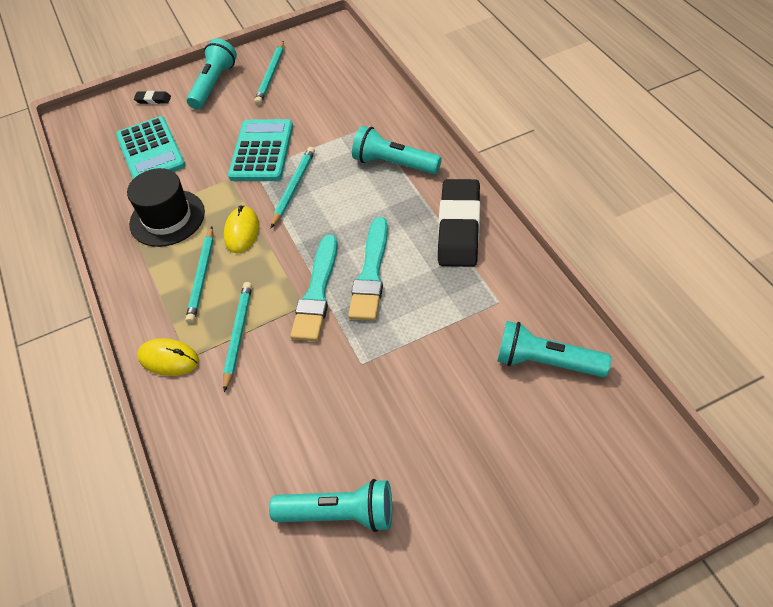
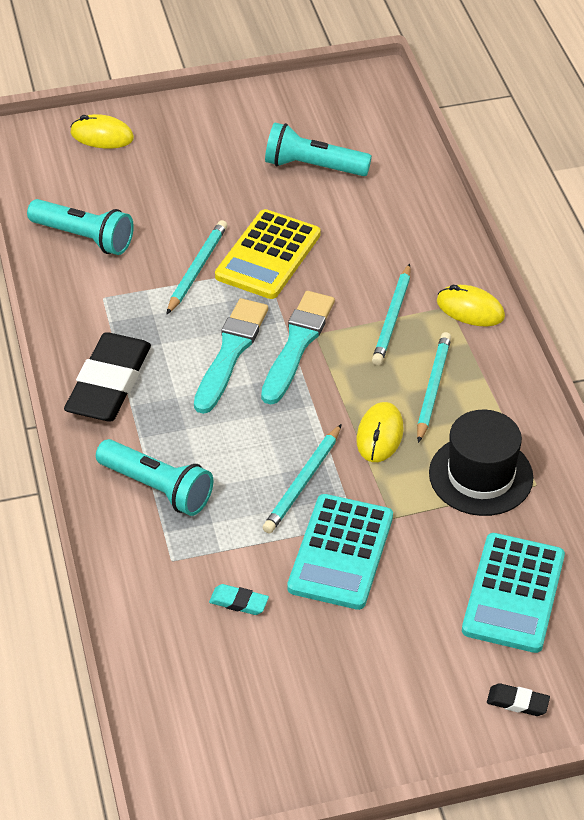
camera: 175 degrees left, 5 degrees down
(150, 151) = (513, 593): turquoise calculator -> turquoise calculator turned 150 degrees counterclockwise
(213, 84) = (410, 711): turquoise flashlight -> none
(271, 75) = (308, 706): turquoise pencil -> turquoise pencil (197, 269)
(321, 113) = (239, 602): none -> turquoise eraser
(362, 379) = (268, 255): none -> yellow calculator
(596, 511) = (102, 136): none -> yellow mouse

